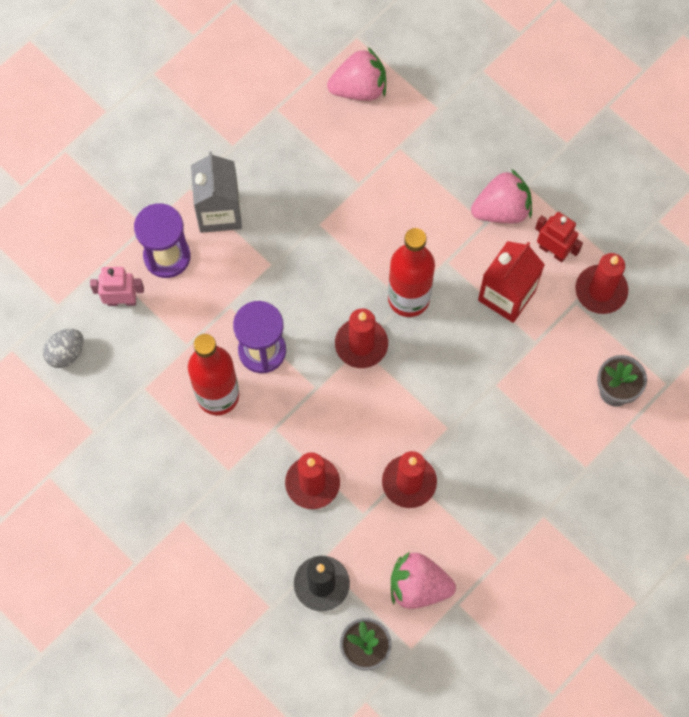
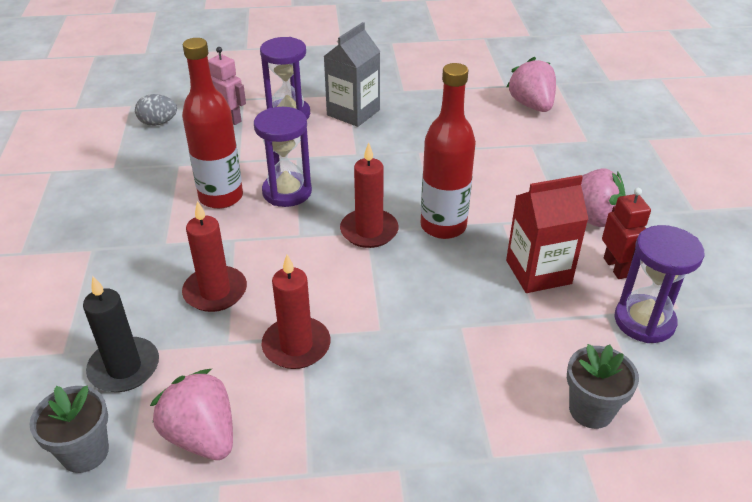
camera: 40 degrees right, 30 degrees down
(359, 88) = (531, 105): pink strawberry -> pink strawberry turned 135 degrees counterclockwise
(601, 291) = (644, 321): red candle -> purple hourglass

